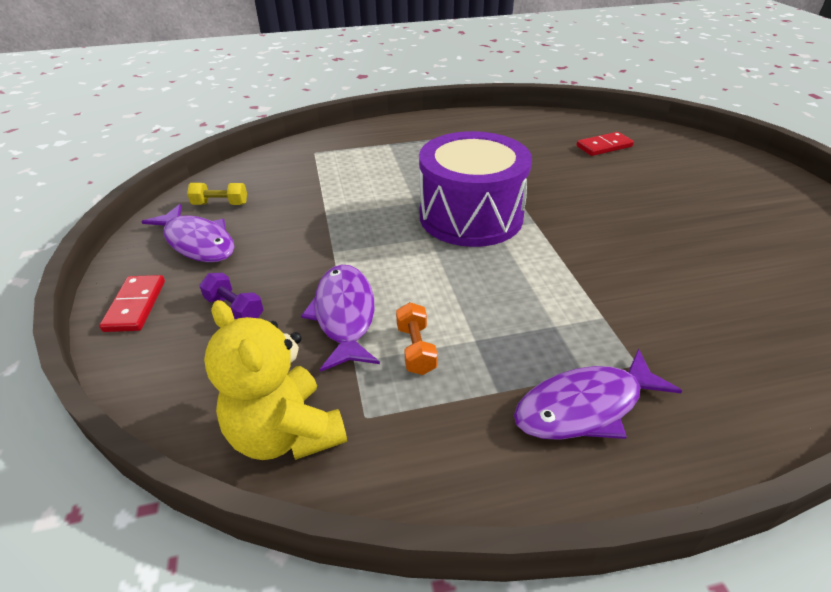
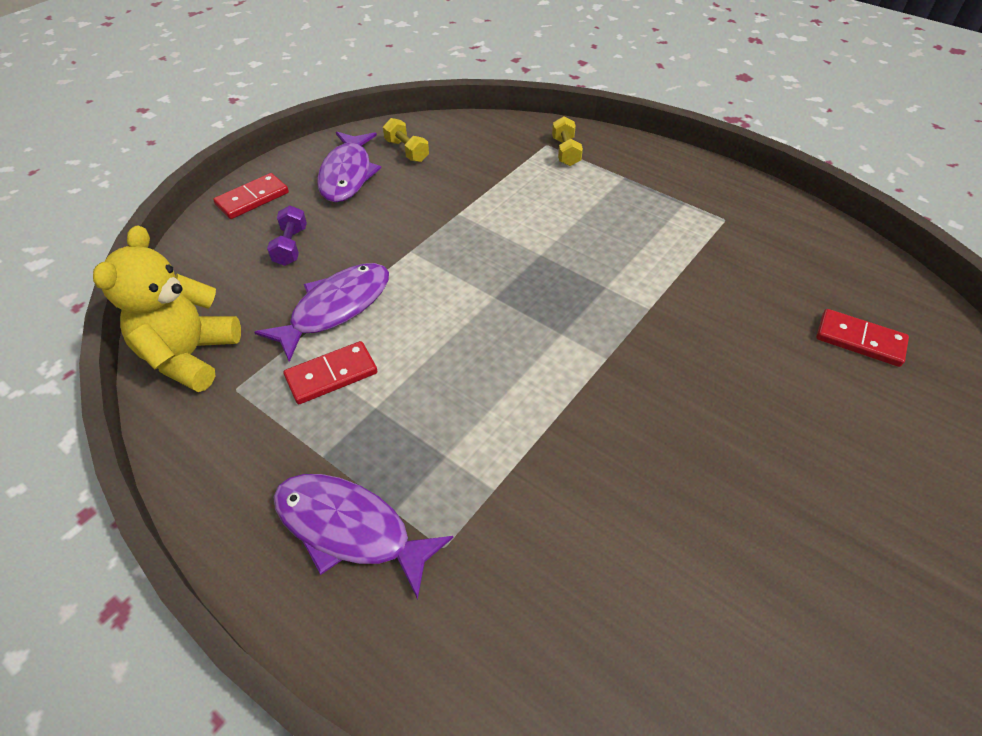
camera: 50 degrees right, 10 degrees up
(333, 149) = (565, 152): none -> yellow dumbbell
(416, 349) = (331, 375): orange dumbbell -> red domino
(471, 216) = (561, 305): purple drum -> none

